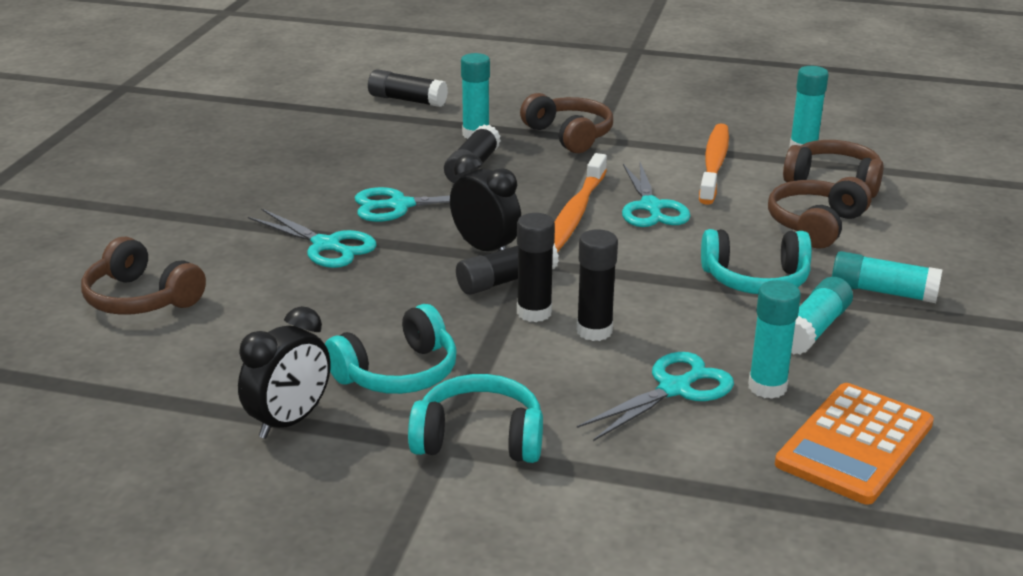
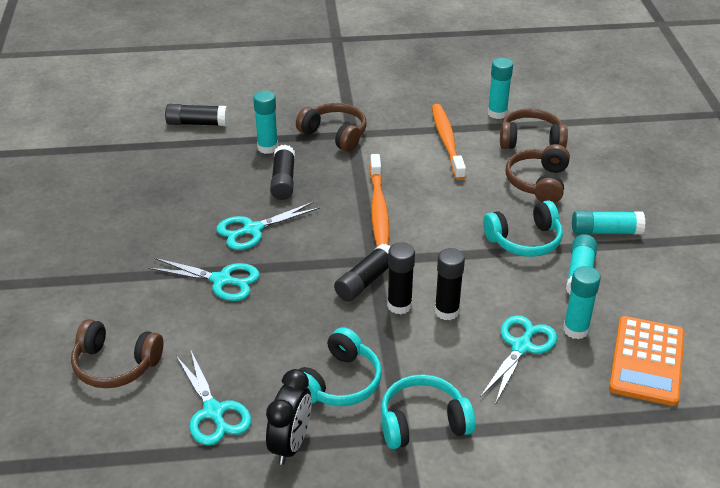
camera: 20 degrees left, 10 degrees up
(485, 249) = (335, 256): black clock -> none
(651, 207) = (425, 191): turquoise scissors -> turquoise scissors (213, 412)

